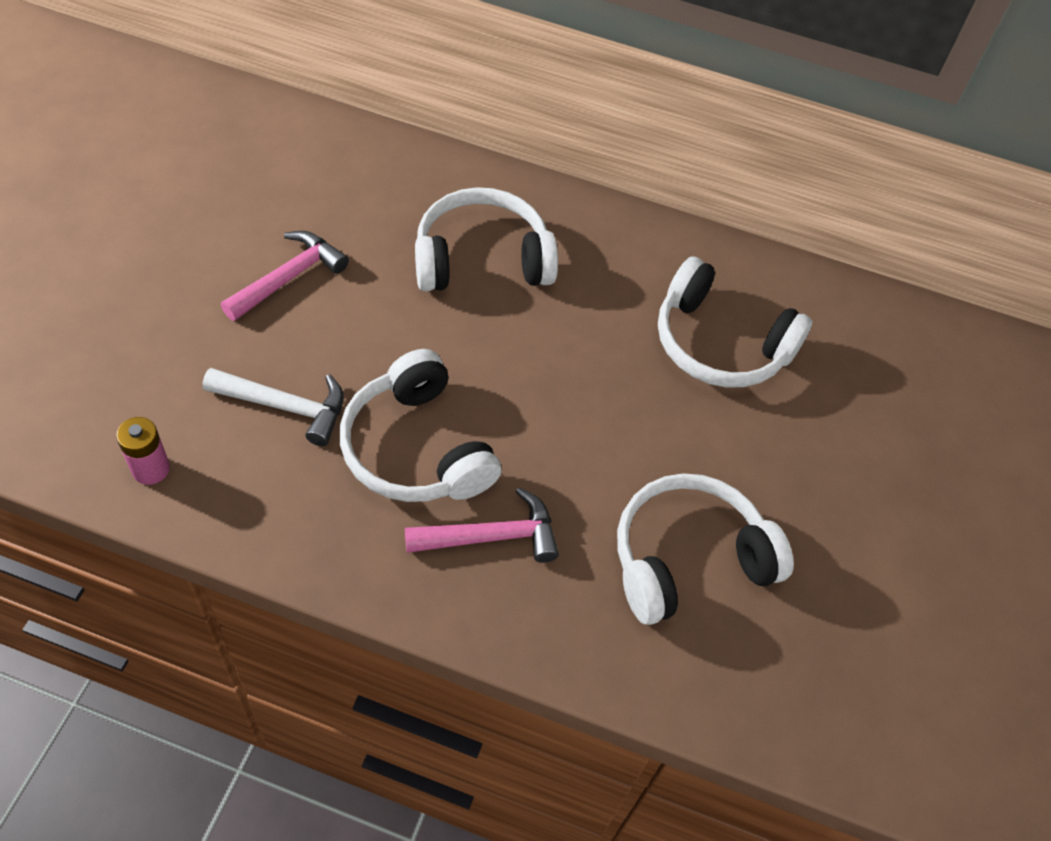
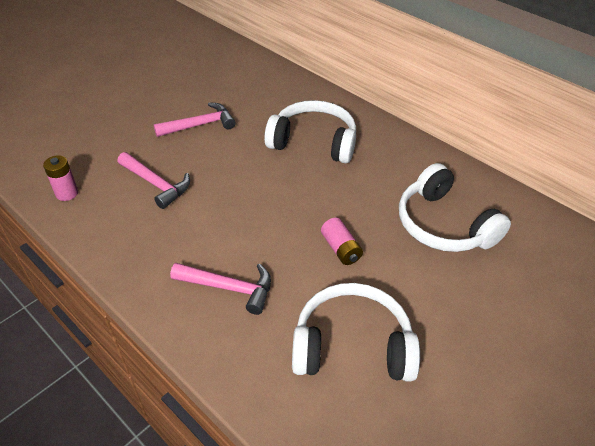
camera: 30 degrees right, 10 degrees down
(285, 407) = (156, 184): white hammer -> pink hammer
(416, 448) = (214, 226): white headphones -> none
(607, 425) = (341, 249): none -> pink battery

